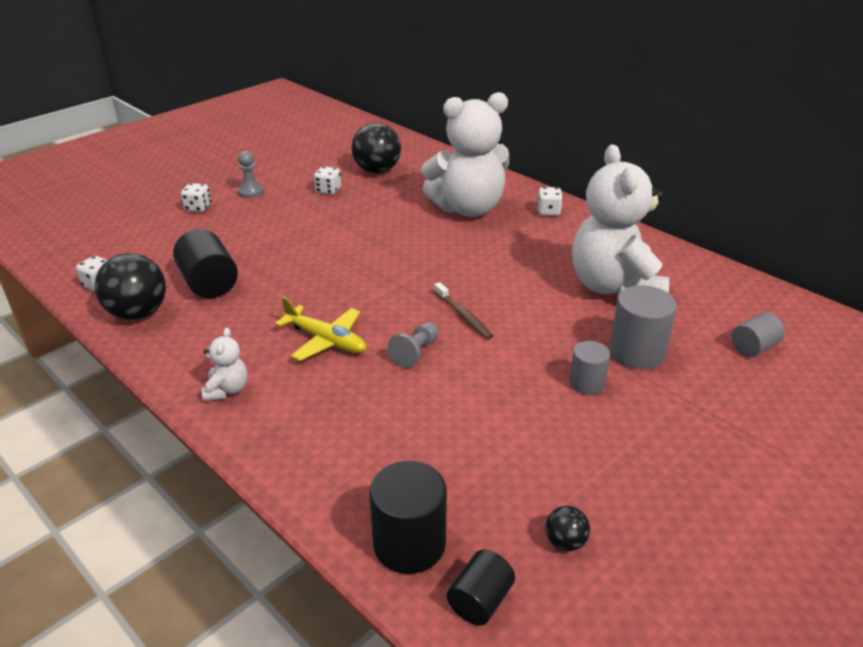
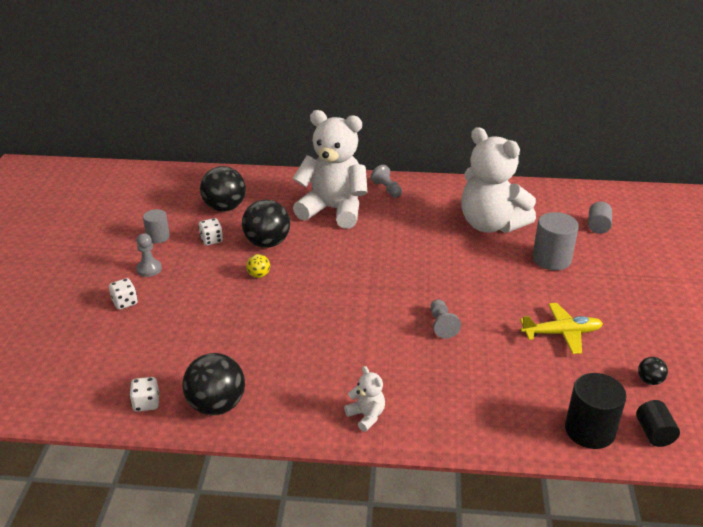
camera: 40 degrees left, 0 degrees up
(209, 283) = (235, 355): black cylinder -> none
(322, 233) = (259, 275): none -> yellow ball
(325, 340) = (378, 348): yellow plane -> yellow plane (561, 333)
(368, 211) = (267, 243): none -> black ball
(463, 316) = (435, 286): brown toothbrush -> none
(468, 209) = (333, 210): white teddy bear -> white teddy bear turned 105 degrees counterclockwise
(548, 211) = (387, 189): white dice -> grey pawn
(586, 383) = (552, 291): grey cylinder -> grey cylinder (158, 237)

